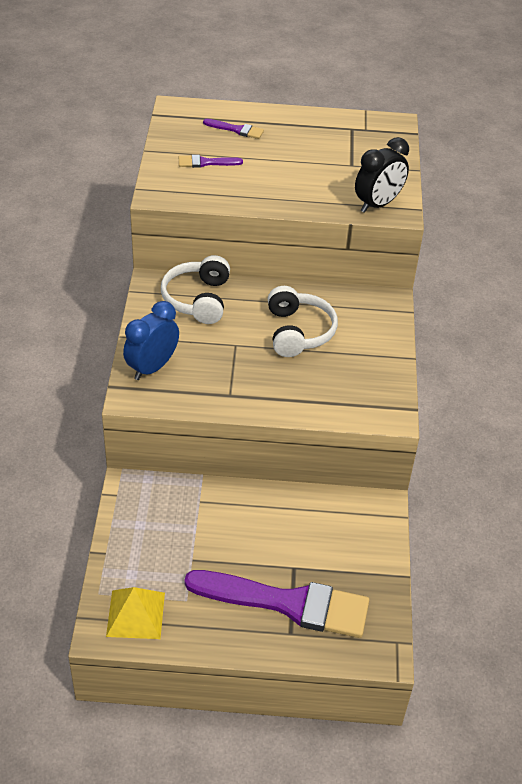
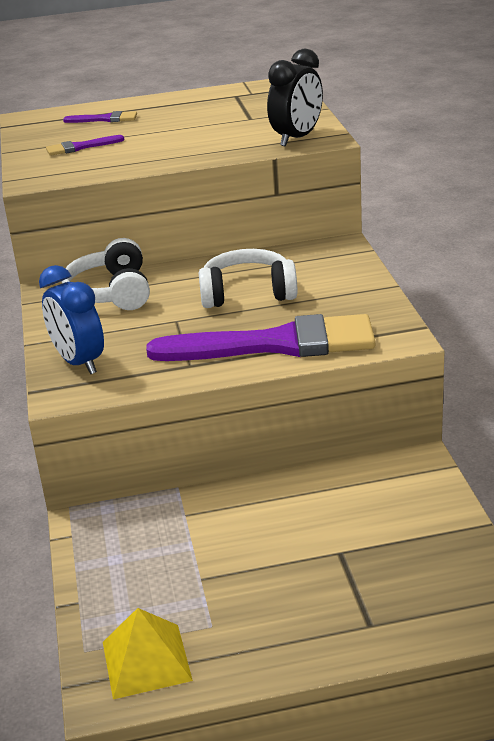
camera: 10 degrees left, 15 degrees down
(152, 367) = (79, 362): blue clock -> blue clock turned 60 degrees counterclockwise
(287, 603) = (350, 593): purple brush -> purple brush (276, 344)
(298, 332) = (247, 293): white headphones -> white headphones turned 75 degrees counterclockwise

